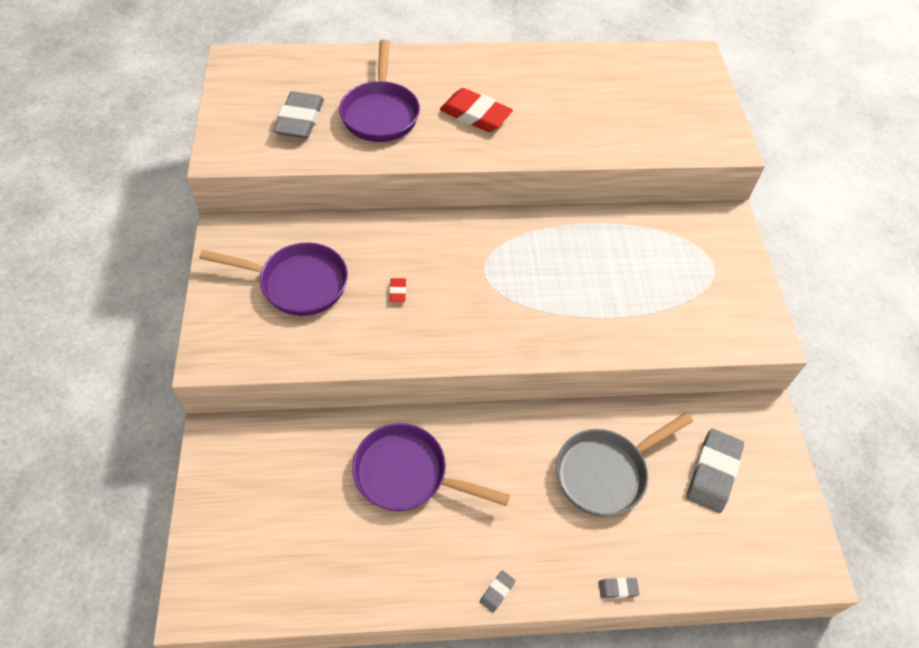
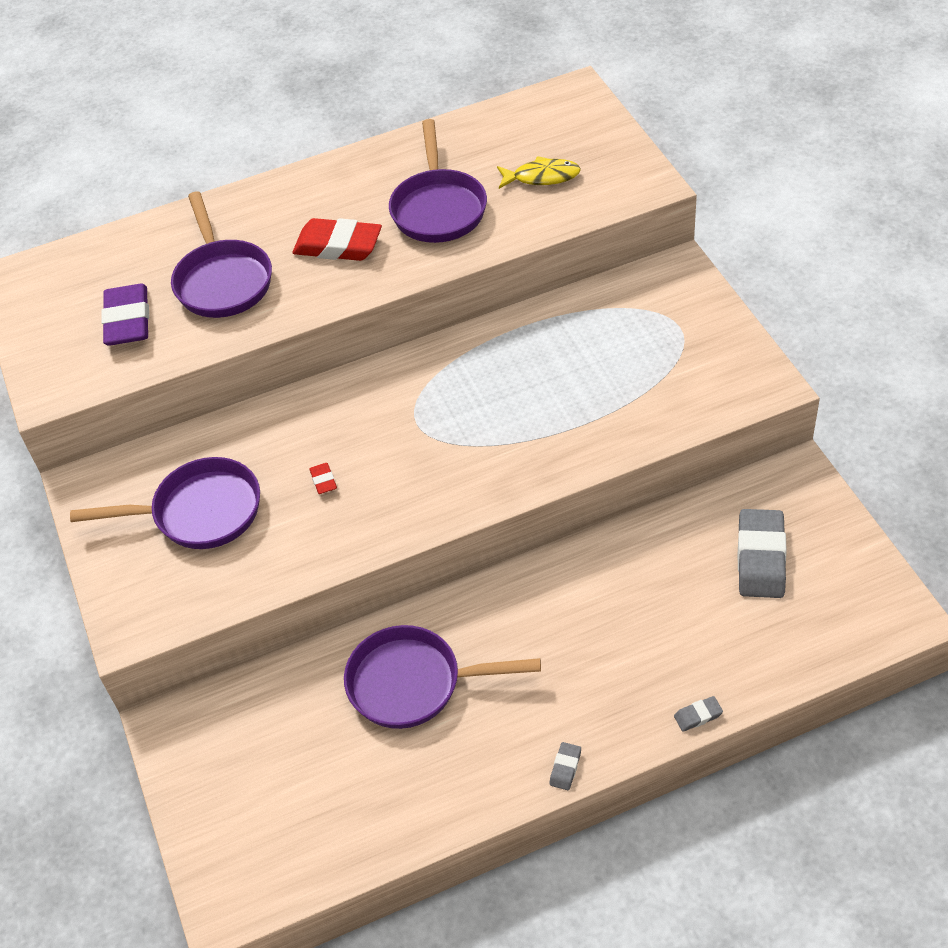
camera: 10 degrees left, 5 degrees down
(300, 120) = (128, 320): grey eraser -> purple eraser
(561, 111) = (438, 208): none -> purple pan
(606, 472) = (641, 600): grey pan -> none
(648, 113) = (542, 177): none -> yellow fish

